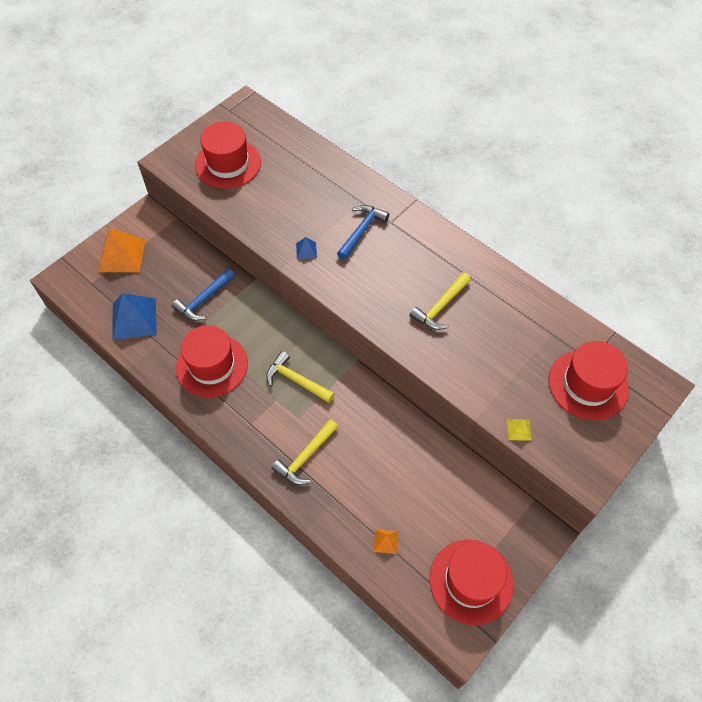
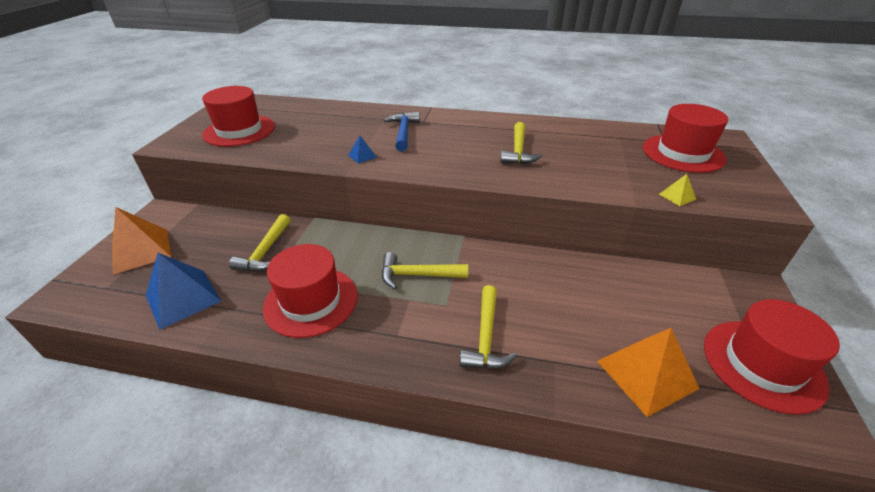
camera: 30 degrees left, 20 degrees down
(204, 300) = (266, 251): blue hammer -> yellow hammer
(385, 541) = (646, 374): orange pyramid -> orange pyramid, size x2.21

